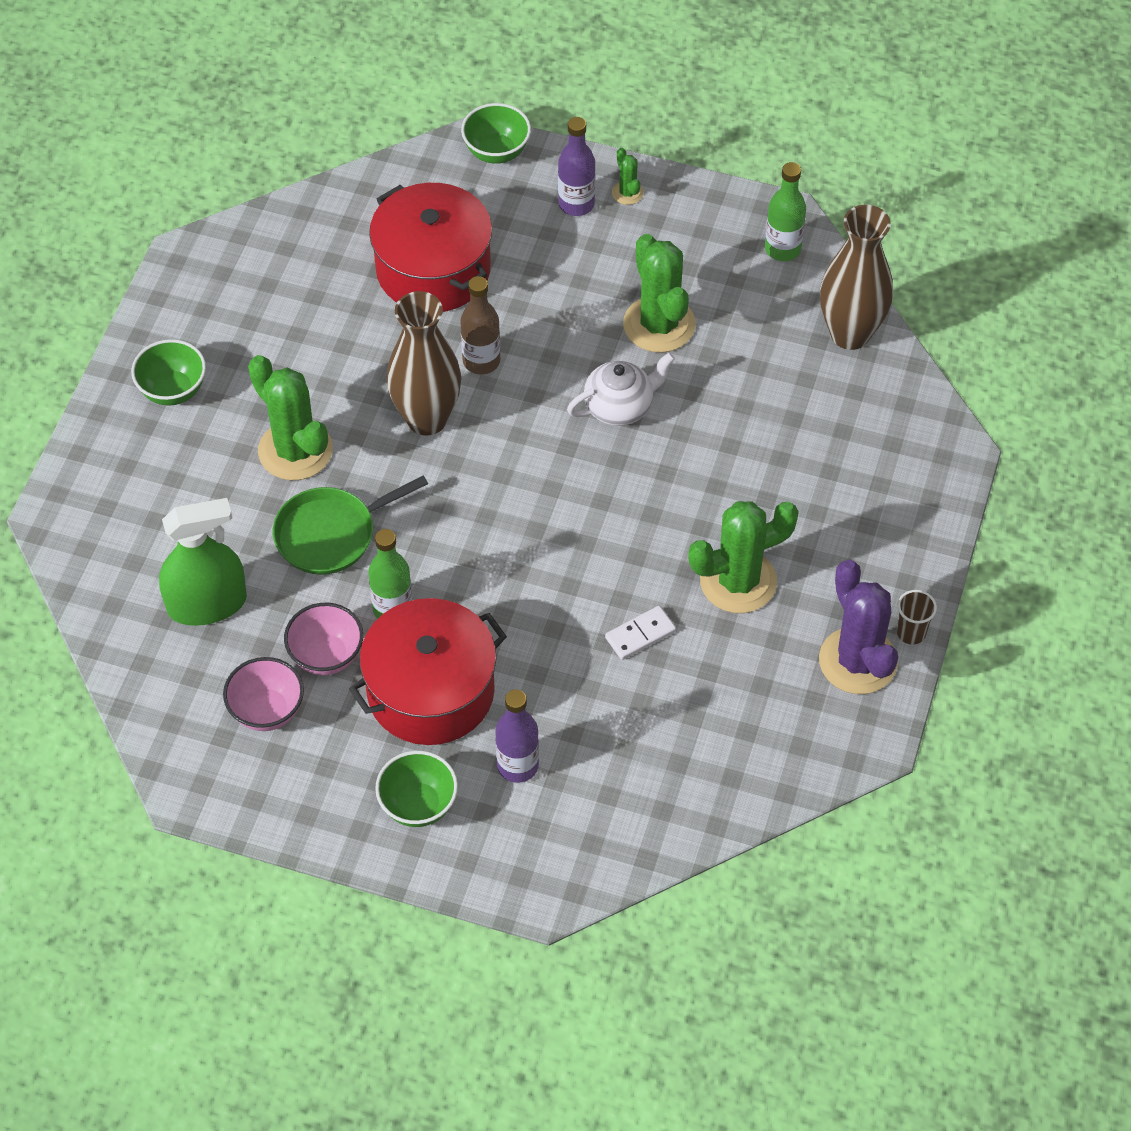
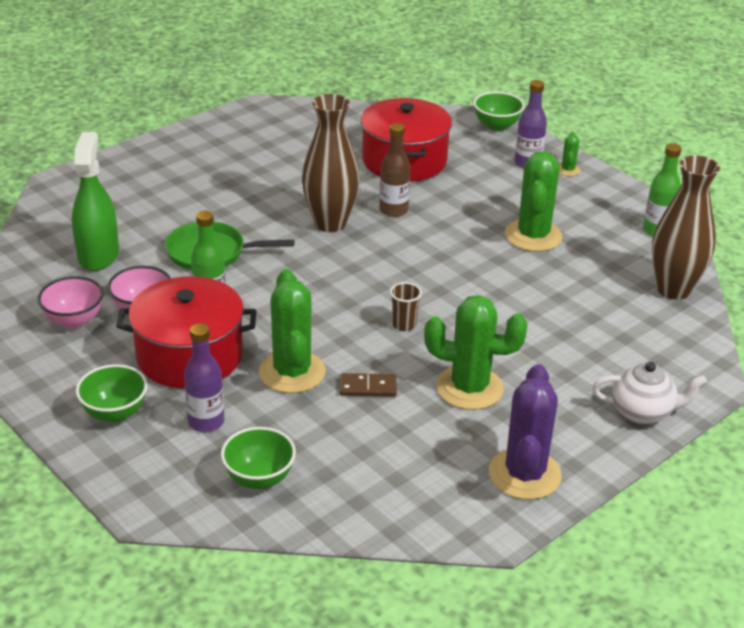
camera: 30 degrees right, 20 degrees down
(173, 390) = (189, 156): green bowl -> green bowl (259, 478)
(207, 604) = (98, 254): green spray bottle -> green spray bottle turned 105 degrees counterclockwise
(295, 450) = (231, 207): green cactus -> green cactus (292, 372)
(619, 407) = (467, 265): white teapot -> white teapot (643, 412)
(640, 634) = (368, 387): white domino -> brown domino
(911, 633) = (584, 475): brown cup -> brown cup (404, 325)

